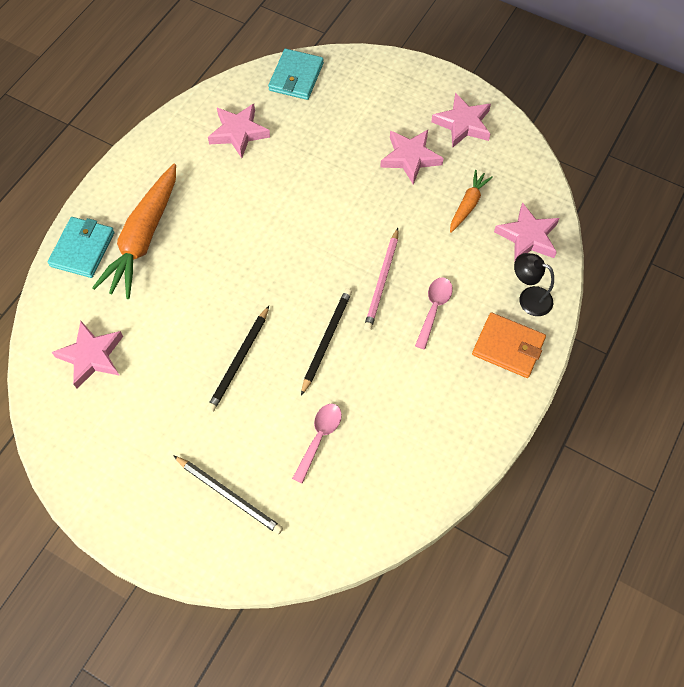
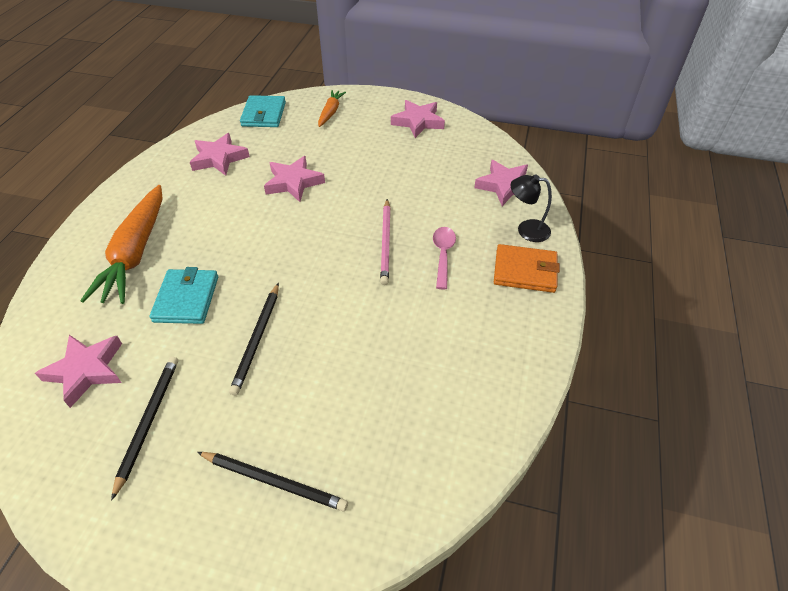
camera: 15 degrees left, 15 degrees down
(82, 249) = (69, 274): turquoise wallet -> turquoise wallet (186, 299)
(319, 438) = (364, 394): pink spoon -> none
(326, 340) = (345, 302): black pencil -> black pencil (148, 422)
(410, 158) = (381, 150): pink star -> pink star (293, 182)
(468, 205) = (444, 173): orange carrot -> orange carrot (331, 112)

